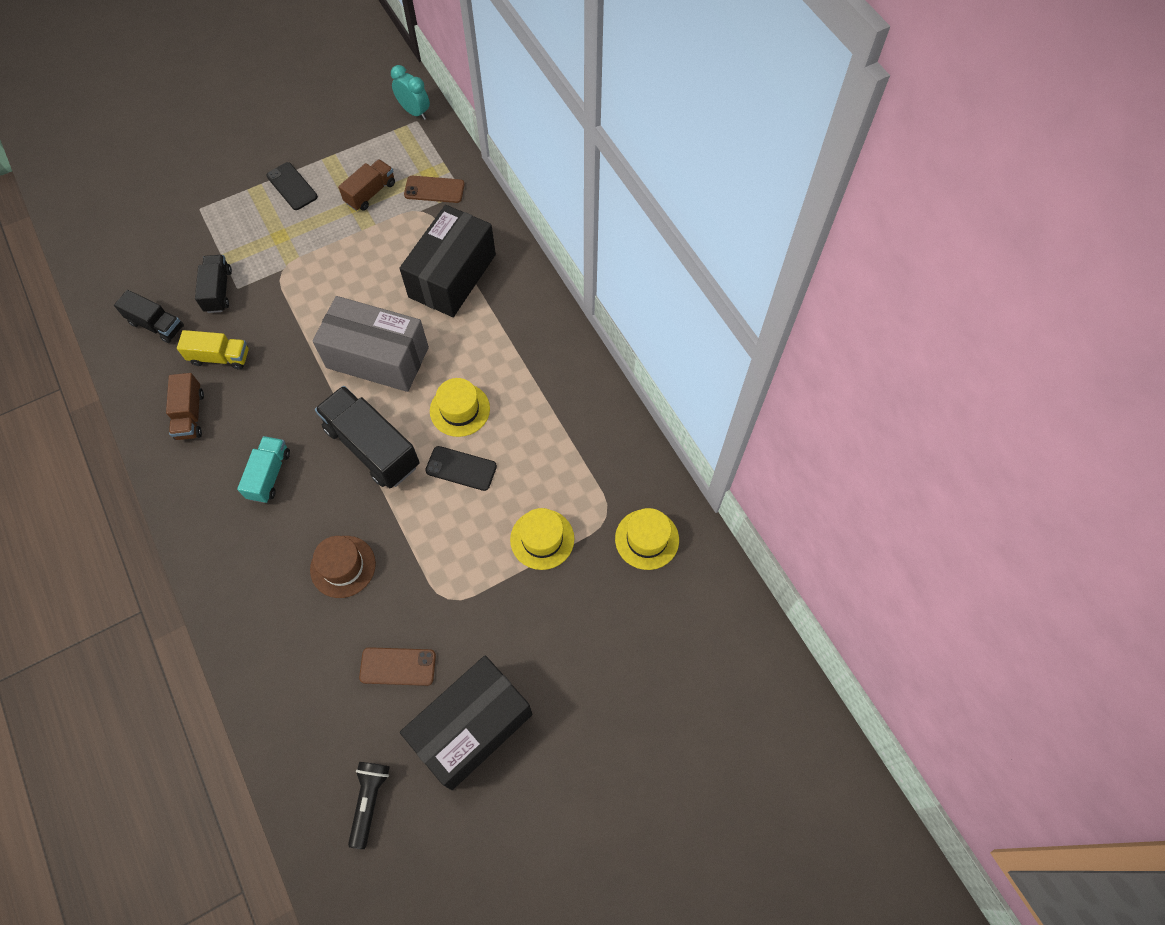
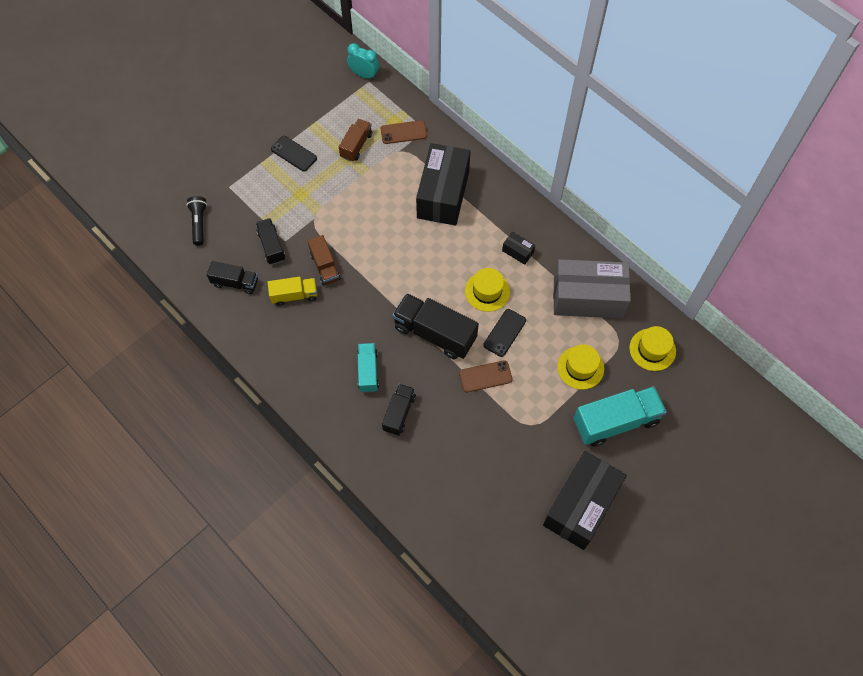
camera: 15 degrees left, 0 degrees up
(190, 415) = (290, 343): brown truck -> brown truck (325, 266)
(286, 539) = (399, 413): none -> black truck
(343, 566) = (448, 422): brown hat -> none
(370, 801) = (531, 572): black flashlight -> black flashlight (199, 223)
(377, 357) = (412, 268): grey box -> grey box (587, 298)
(398, 666) = (514, 479): brown phone -> brown phone (485, 376)
(461, 468) = (504, 333): black phone -> black phone turned 60 degrees counterclockwise
(518, 368) = (517, 252): none -> black box
(561, 624) = (615, 421): none -> turquoise truck

